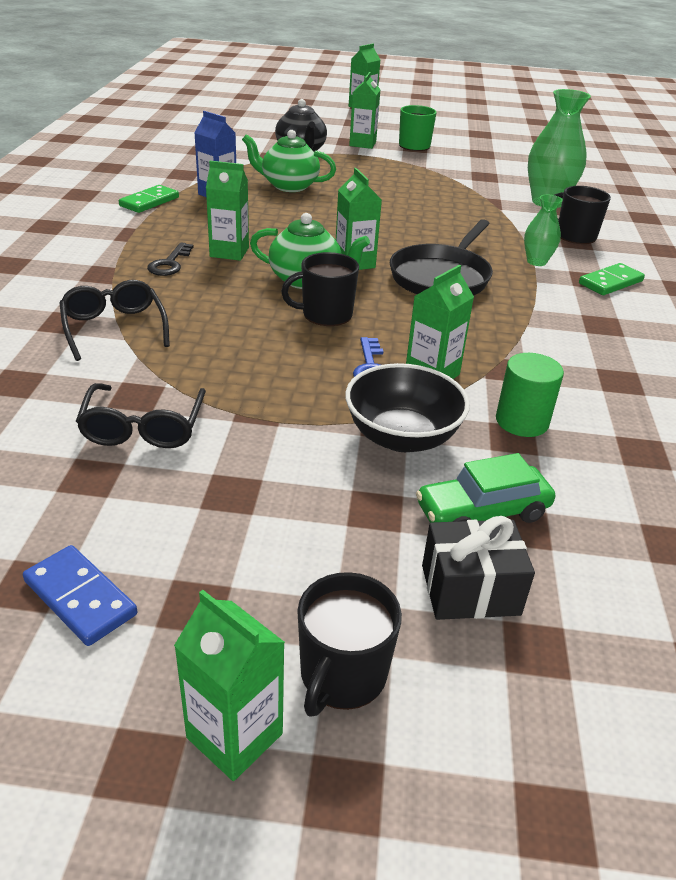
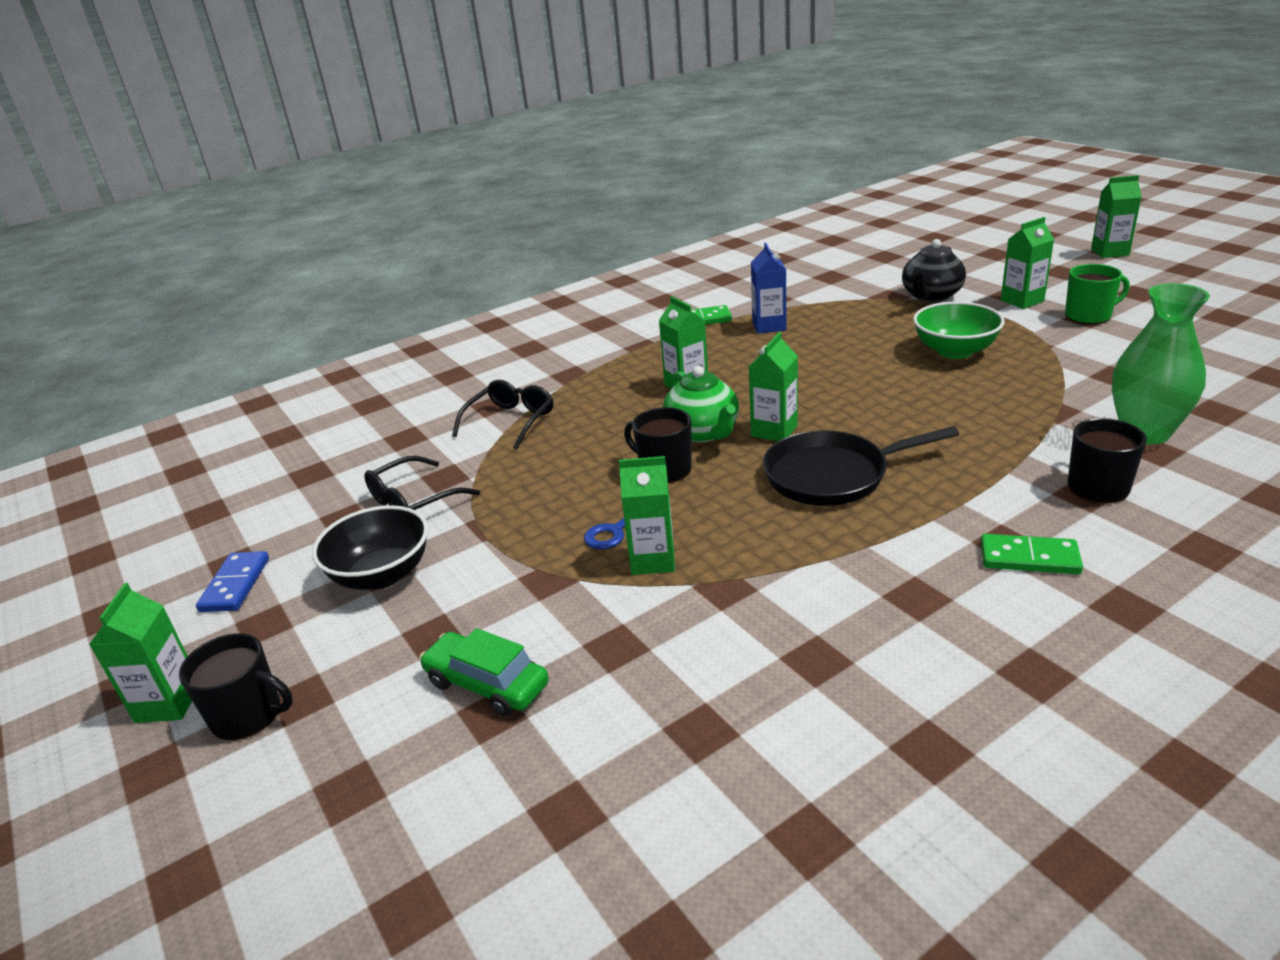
camera: 55 degrees right, 5 degrees down
(170, 263) = (626, 381): black key -> none
(288, 186) = (850, 333): green teapot -> none
(342, 675) = (248, 715): black mug -> black mug turned 150 degrees counterclockwise
(377, 182) = (955, 351): none -> green bowl
(402, 437) = (539, 596): black bowl -> black bowl (381, 575)
(470, 590) = (384, 726): black gift -> none
(522, 421) = (648, 639): green cylinder -> none
(536, 262) = (977, 498): green vase -> none

